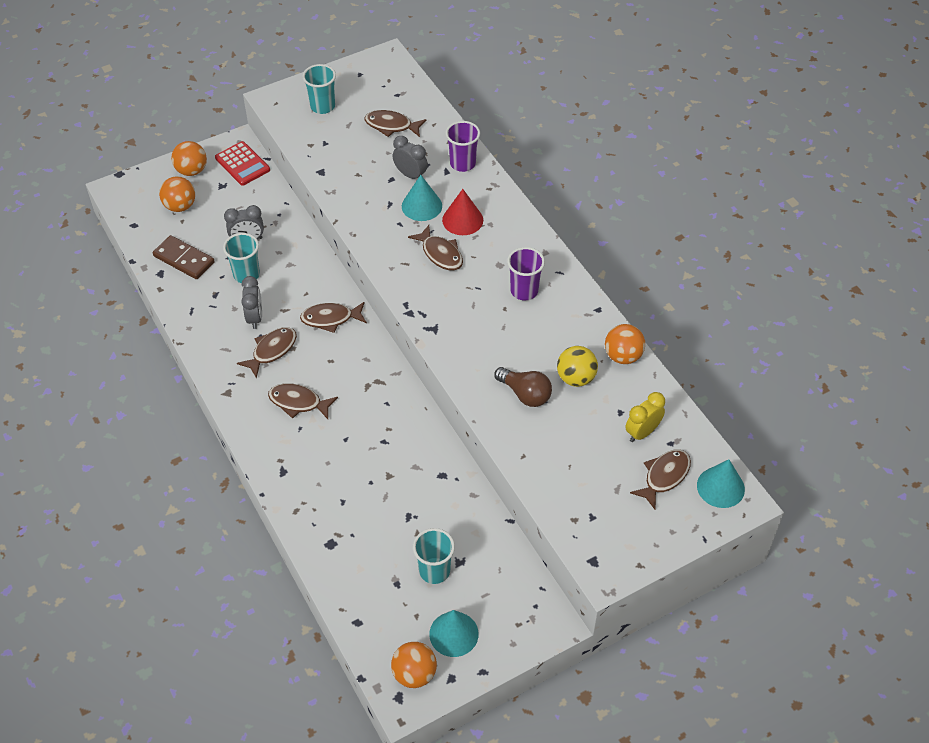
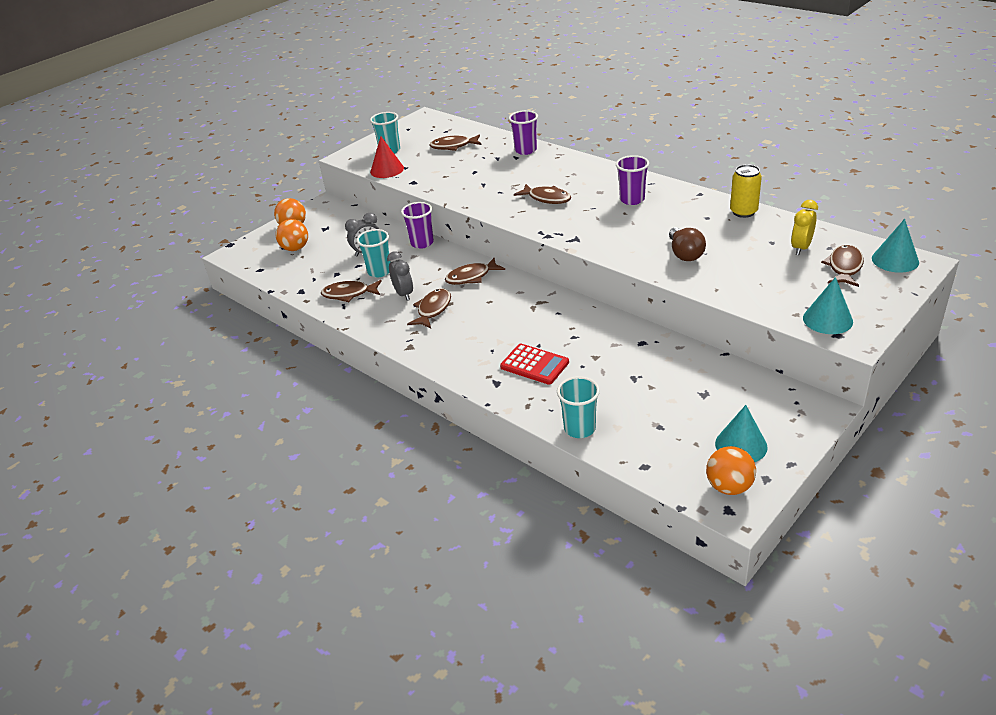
camera: 15 degrees left, 15 degrees down
(184, 259) = (317, 277): brown domino -> none
(242, 164) = (335, 212): red calculator -> red calculator (534, 365)
(298, 402) = (479, 334): brown fish -> brown fish (349, 294)
(307, 248) = (422, 243): none -> purple cup
(410, 175) = (488, 166): grey clock -> none
(421, 206) = (510, 178): turquoise cone -> turquoise cone (827, 319)
(434, 571) = (687, 407): turquoise cup -> turquoise cup (579, 429)
(462, 220) = (550, 177): red cone -> red cone (387, 170)
(525, 394) = (684, 254): brown light bulb -> brown light bulb turned 60 degrees clockwise
(576, 378) = (717, 233): yellow ball -> none
(623, 356) = (743, 212): orange ball -> yellow can

